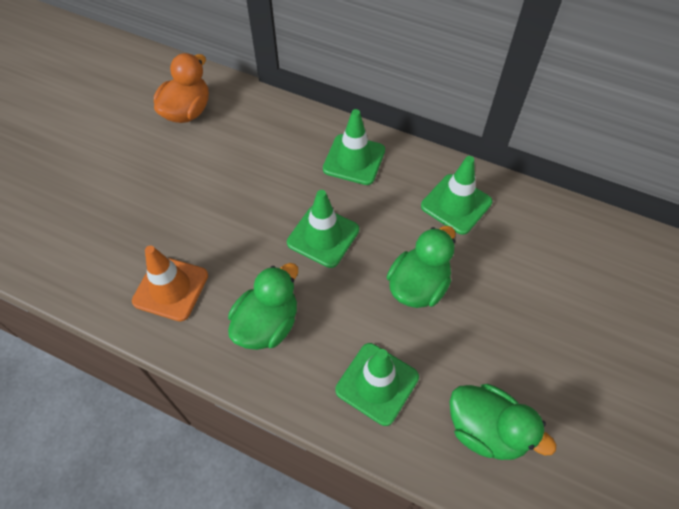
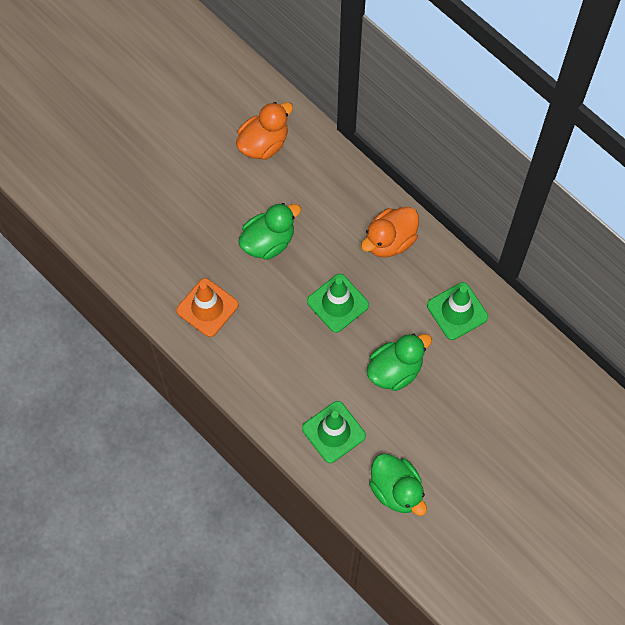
camera: 20 degrees right, 10 degrees up
(267, 324) = (270, 361): green duck -> green duck (268, 241)
(354, 159) = (390, 240): green traffic cone -> orange duck

